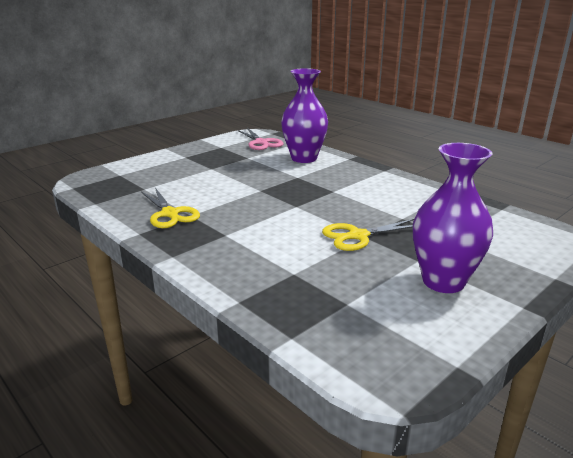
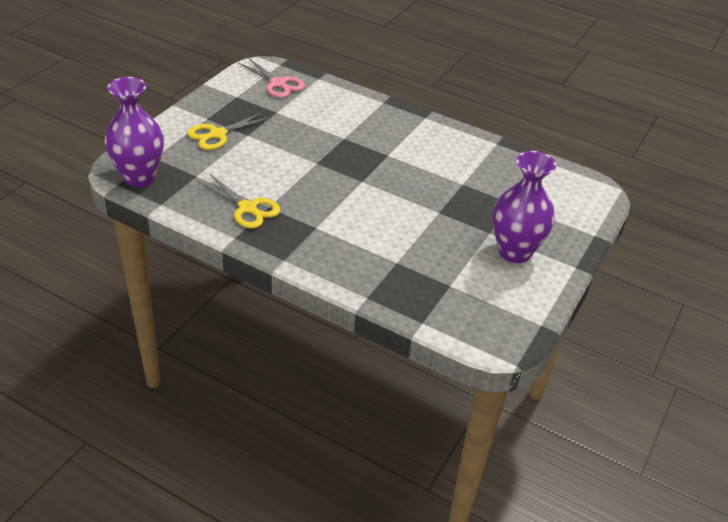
camera: 20 degrees left, 15 degrees up
(304, 158) = (337, 107): purple vase -> purple vase (139, 177)
(357, 236) = (432, 212): yellow scissors -> yellow scissors (217, 134)

